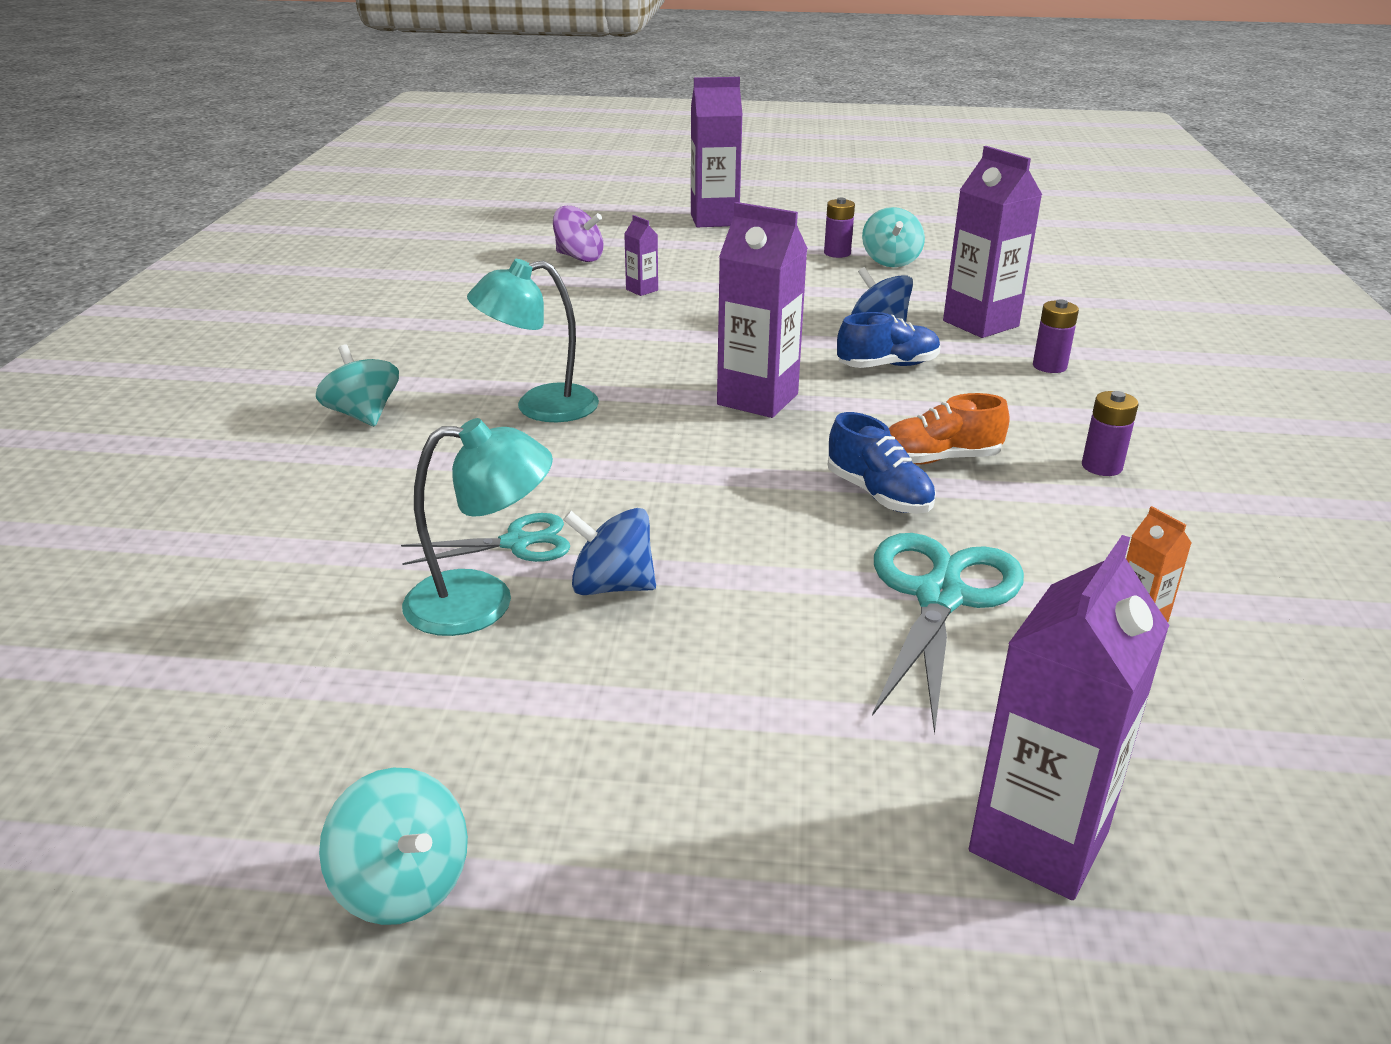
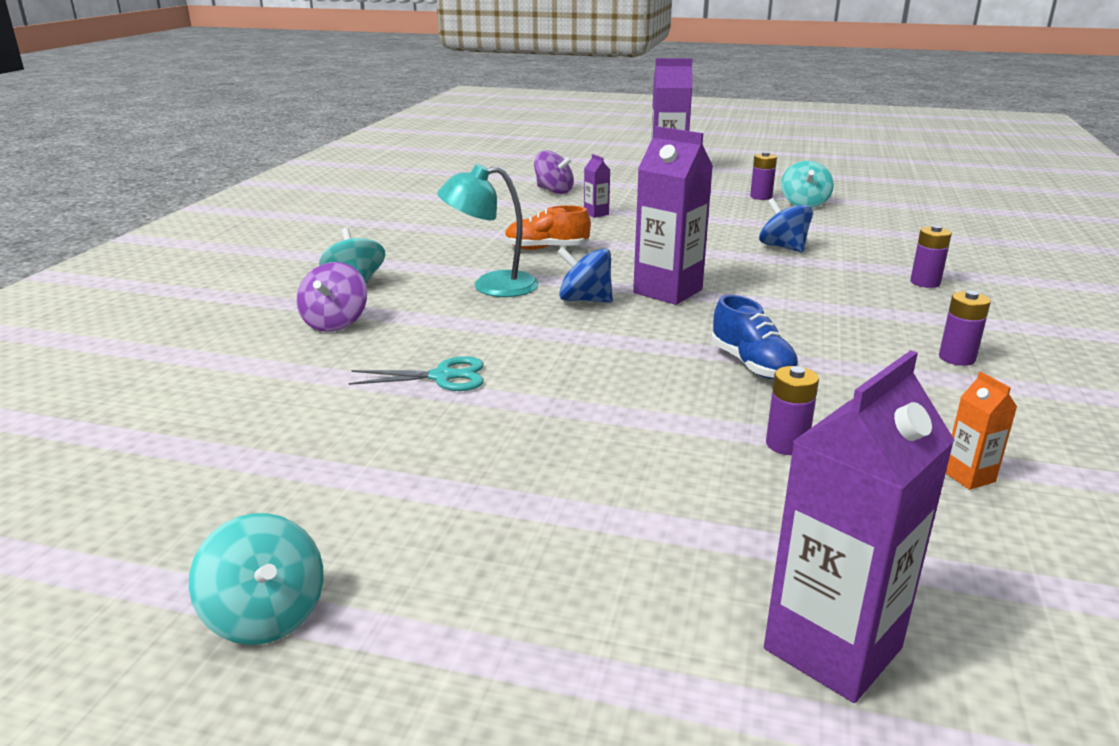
camera: 10 degrees right, 5 degrees down
(356, 476) = (335, 323): none -> purple spinning top
(482, 602) = (401, 416): turquoise lamp -> none
(612, 586) = (508, 413): blue spinning top -> blue spinning top (584, 300)
(887, 366) = (783, 274): blue shoe -> none
(939, 459) = (811, 343): orange shoe -> orange shoe (546, 248)
(940, 597) = (786, 444): turquoise scissors -> purple battery
(980, 323) = (871, 250): purple carton -> none

